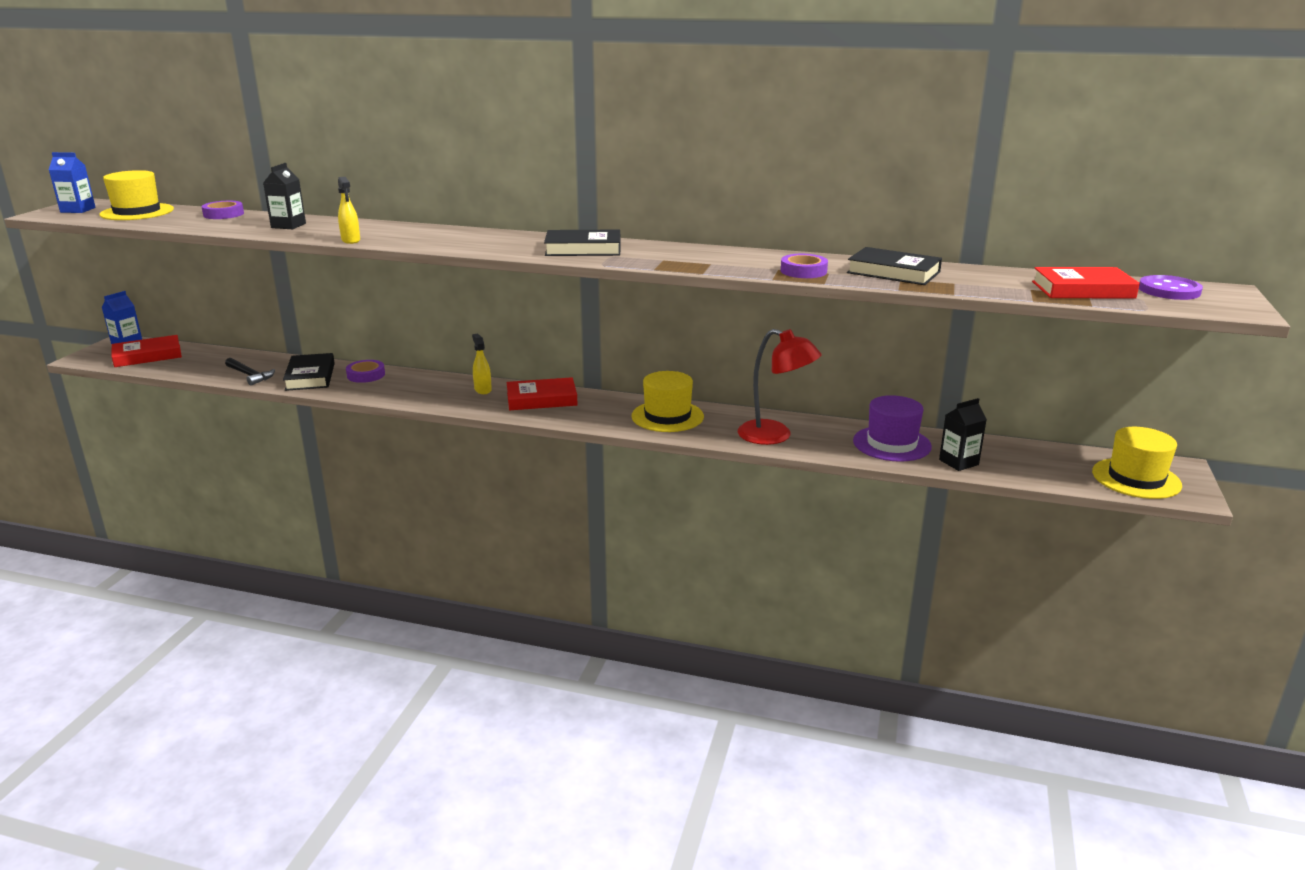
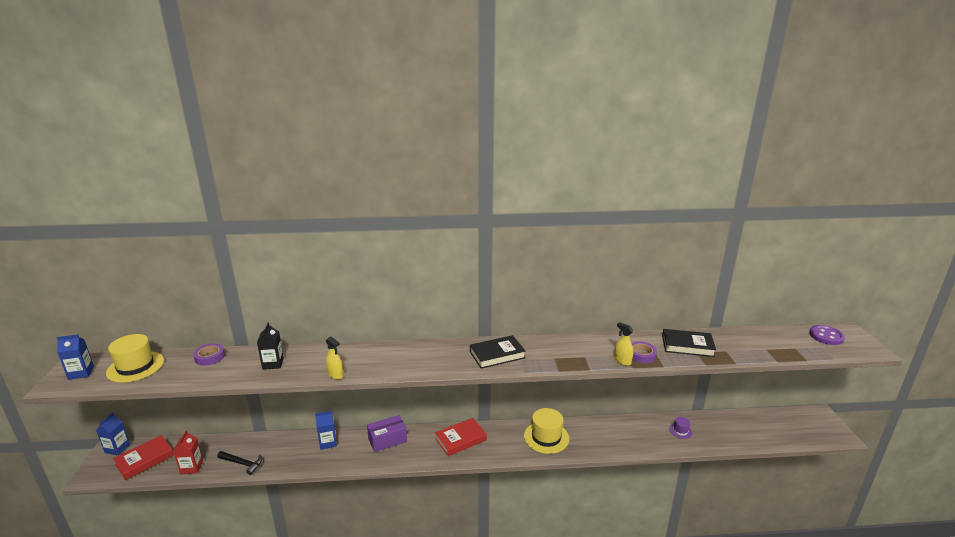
camera: 20 degrees left, 0 degrees up
(192, 369) = (192, 467): none -> red carton
(310, 376) = (288, 454): black book -> none
(366, 375) = (328, 442): purple tape -> blue carton
(443, 384) = (387, 440): none -> purple box
(483, 390) = (417, 439): yellow spray bottle -> yellow spray bottle (622, 361)
(775, 436) = (617, 440): red lamp -> none
(891, 444) = (680, 431): purple hat -> purple hat, size x0.49
(958, 462) = (723, 438): black carton -> none
(1082, 290) = (789, 344): red book -> none
(1136, 478) = (809, 429): yellow hat -> none

